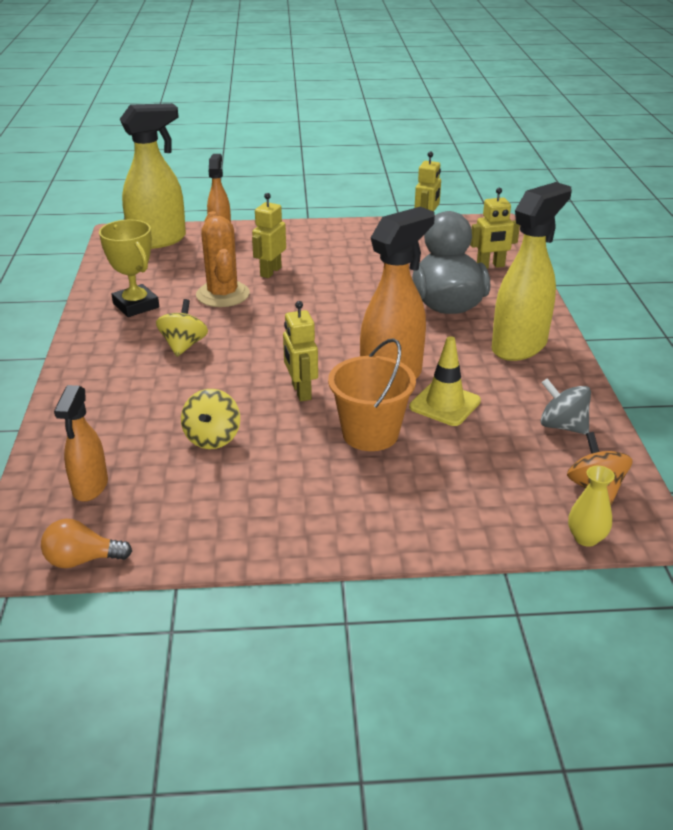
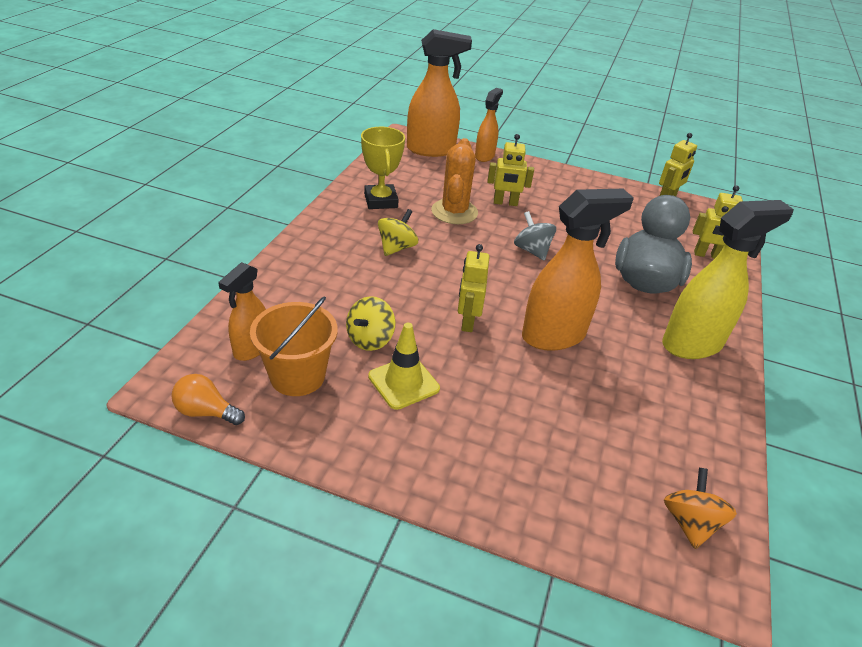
camera: 20 degrees right, 5 degrees up
(159, 240) = (431, 150): yellow spray bottle -> orange spray bottle
(270, 272) = (505, 203): yellow robot -> yellow robot turned 135 degrees counterclockwise
(370, 433) = (504, 383): orange bucket -> orange bucket (297, 376)
(445, 404) = (588, 378): yellow traffic cone -> yellow traffic cone (403, 382)
(562, 426) = (691, 442): grey spinning top -> grey spinning top (532, 250)
(586, 538) = (651, 574): yellow vase -> none

